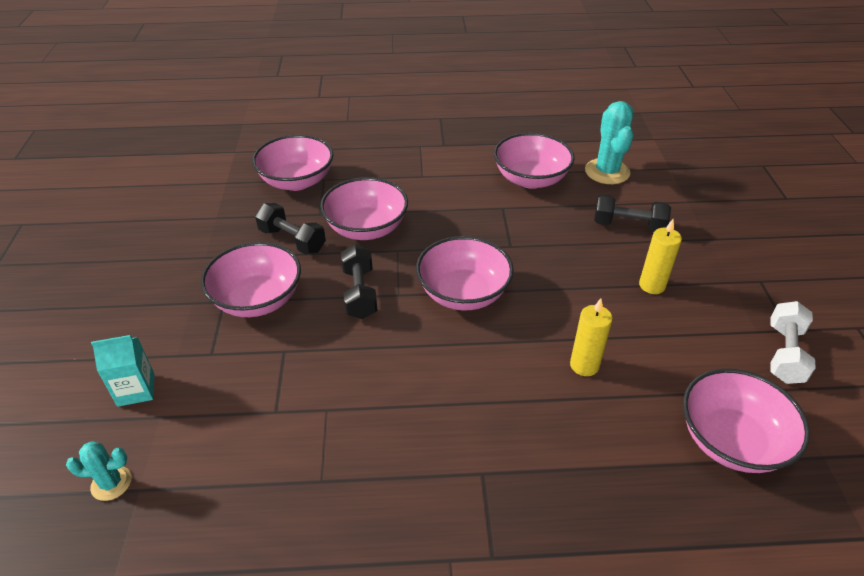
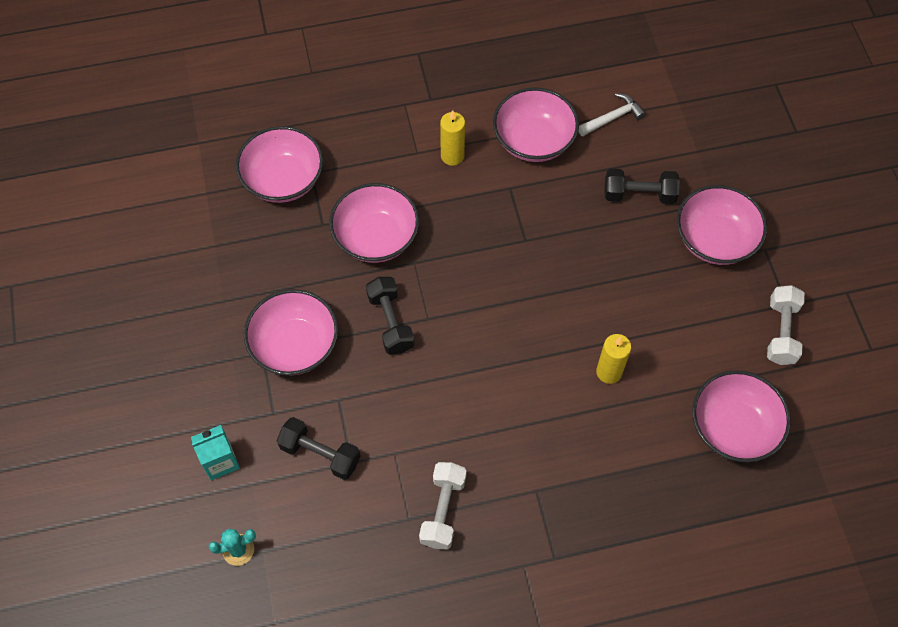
camera: 10 degrees left, 20 degrees up
(292, 240) = (305, 265): black dumbbell -> black dumbbell (320, 454)
(365, 478) = (443, 510): none -> white dumbbell
(463, 293) = (489, 307): pink bowl -> pink bowl (714, 239)
(607, 172) = (613, 117): turquoise cactus -> white hammer
(652, 285) = (664, 270): yellow candle -> yellow candle (452, 156)

